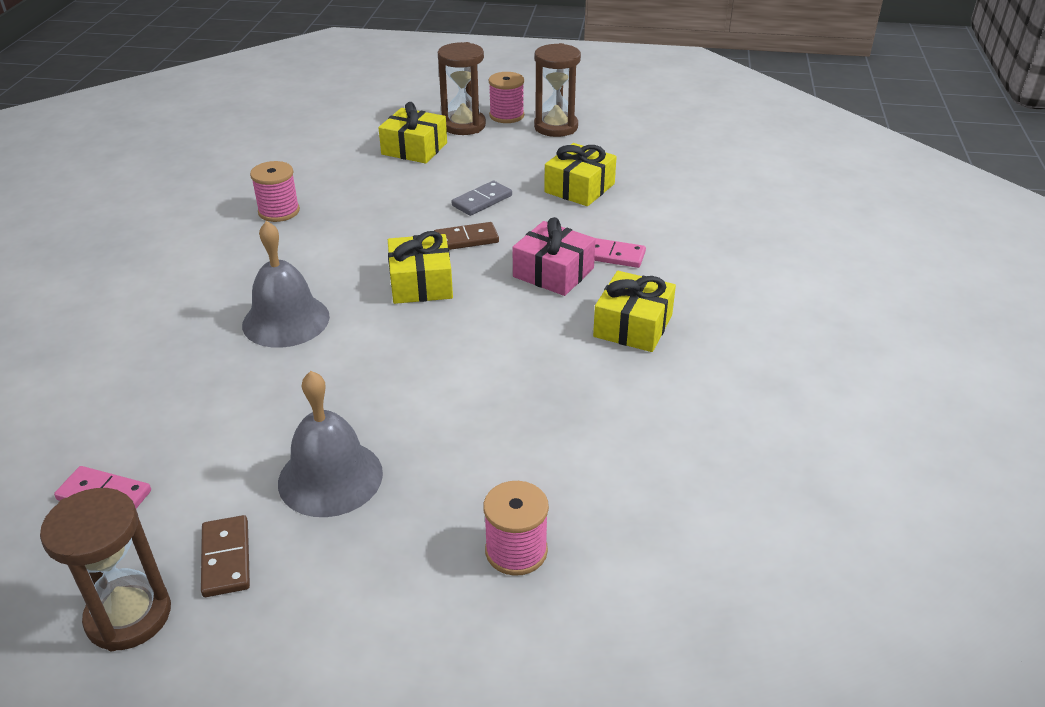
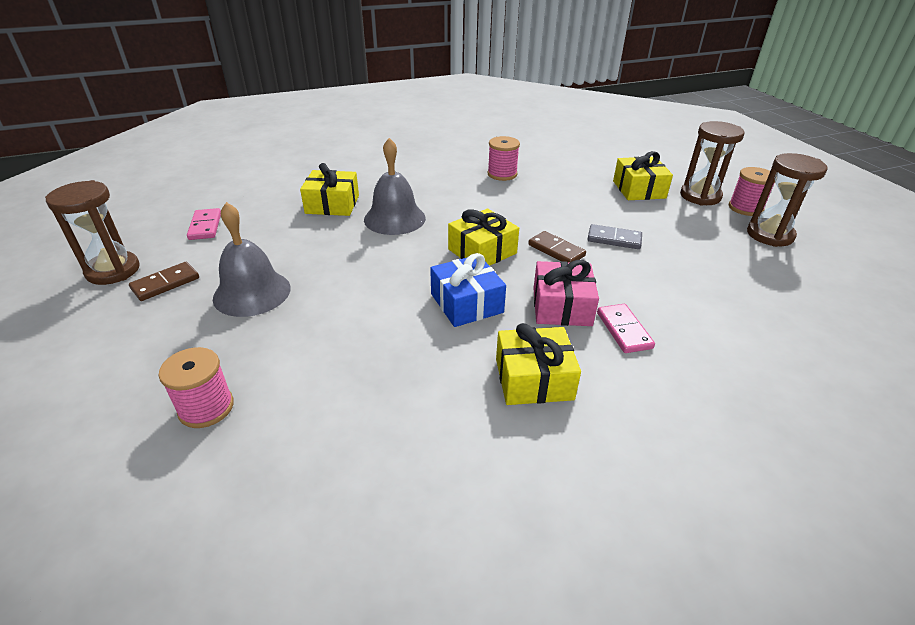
camera: 60 degrees right, 0 degrees up
(498, 324) = (466, 303): none -> blue gift
(579, 188) = (699, 278): yellow gift -> yellow gift (332, 204)

